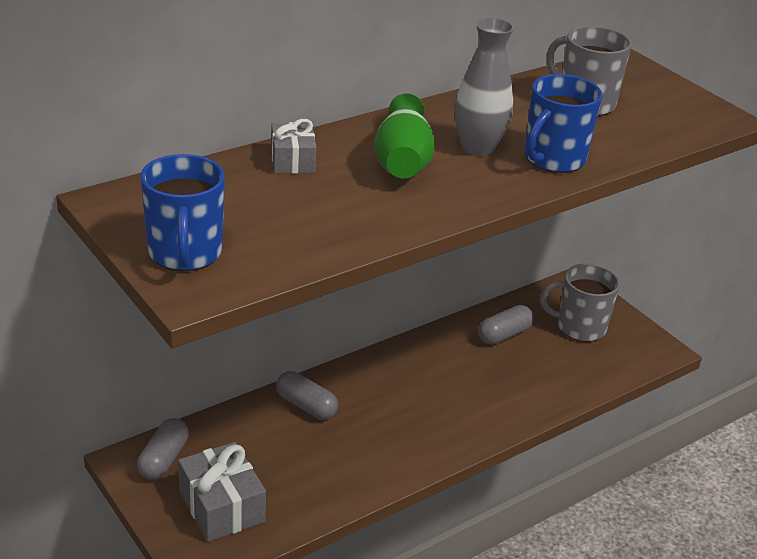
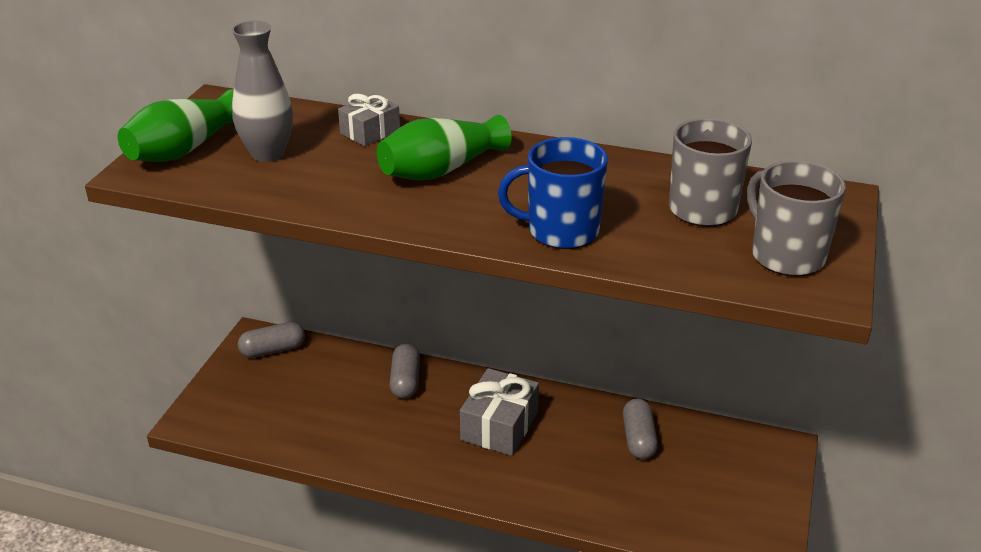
camera: 55 degrees right, 0 degrees up
(185, 253) = (184, 149): blue mug -> green vase
(222, 506) = (253, 401): grey gift -> grey gift (499, 426)
(478, 147) = (520, 191): grey vase -> grey vase (268, 153)
(504, 334) = (638, 439): grey capsule -> grey capsule turned 75 degrees clockwise
(579, 327) = (719, 480): grey mug -> grey mug (786, 255)

